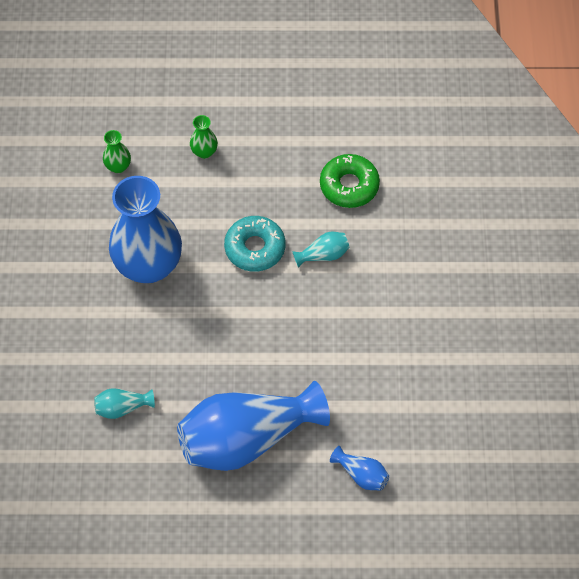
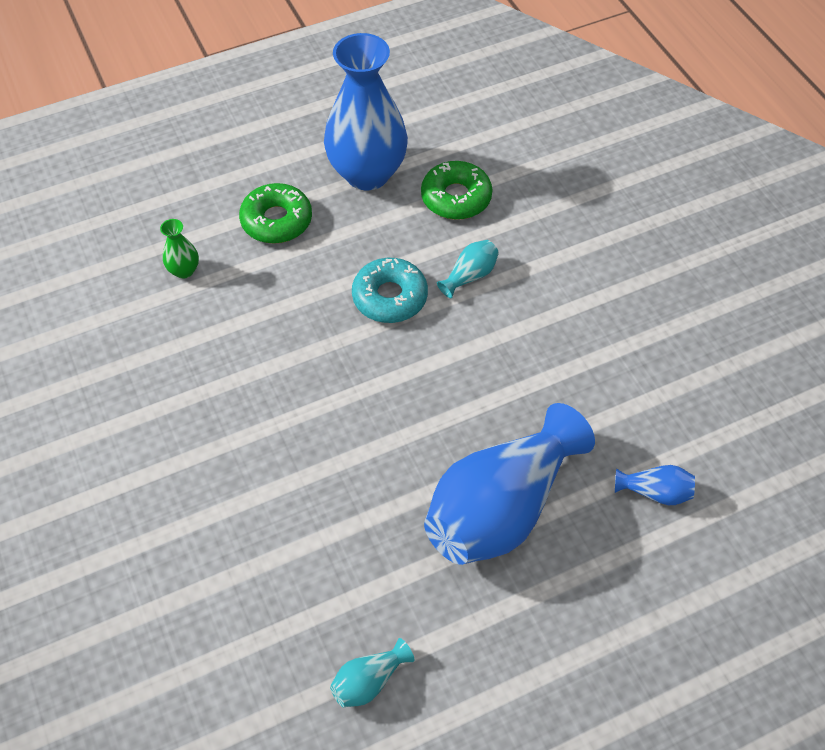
camera: 25 degrees left, 5 degrees down
(122, 407) = (331, 536): turquoise vase -> turquoise vase (369, 681)
(149, 266) = (277, 362): blue vase -> blue vase (367, 173)
(204, 152) = (276, 221): green vase -> green donut

